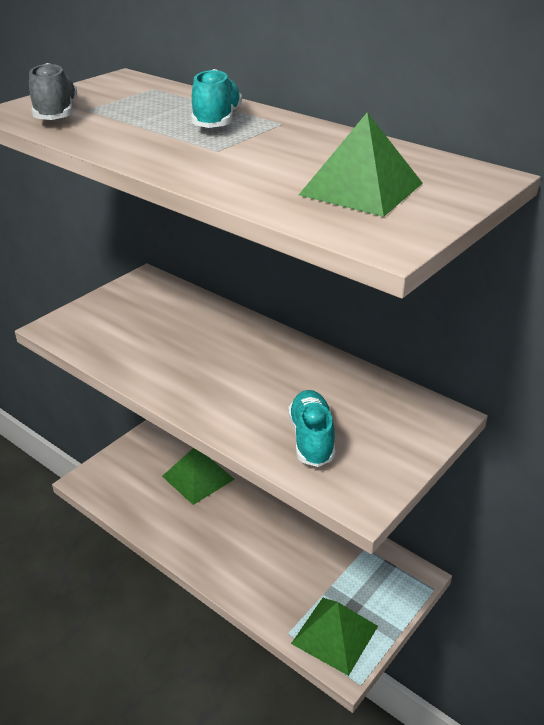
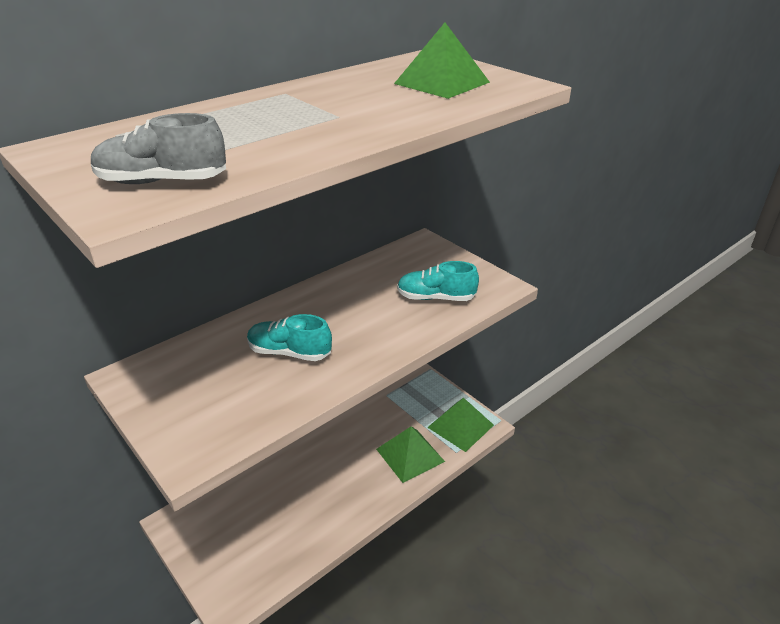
camera: 80 degrees left, 0 degrees up
(198, 477) = (268, 495): green pyramid -> green pyramid (410, 455)
(217, 121) = (259, 113): turquoise shoe -> turquoise shoe (289, 352)

